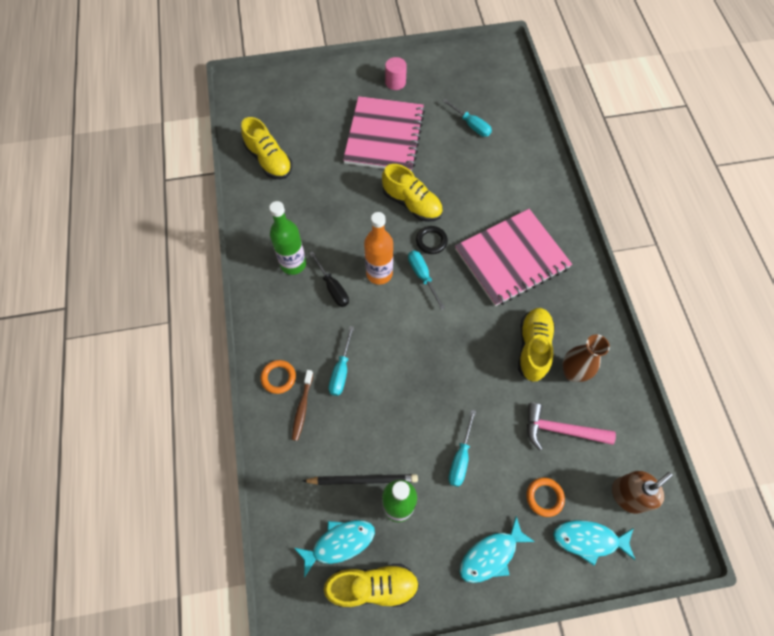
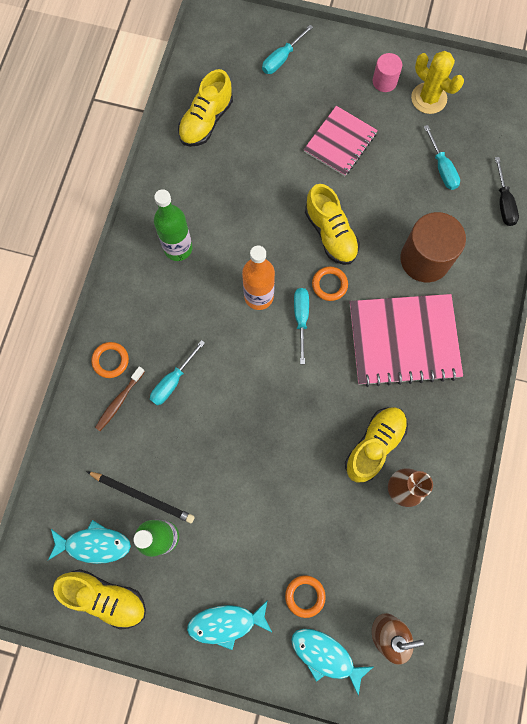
camera: 25 degrees right, 10 degrees up
(269, 160) = (206, 121): yellow shoe -> yellow shoe turned 45 degrees clockwise
(333, 288) = (205, 291): black screwdriver -> black screwdriver (503, 202)
(384, 136) = (340, 142): pink notebook -> pink notebook, size x0.63
(431, 241) = (329, 284): black ring -> orange ring
(434, 82) = (429, 98): none -> yellow cactus
(460, 458) = (244, 520): turquoise screwdriver -> turquoise screwdriver (282, 59)
(494, 193) = (425, 259): none -> brown cylinder
(561, 430) = (356, 540): pink hammer -> none

